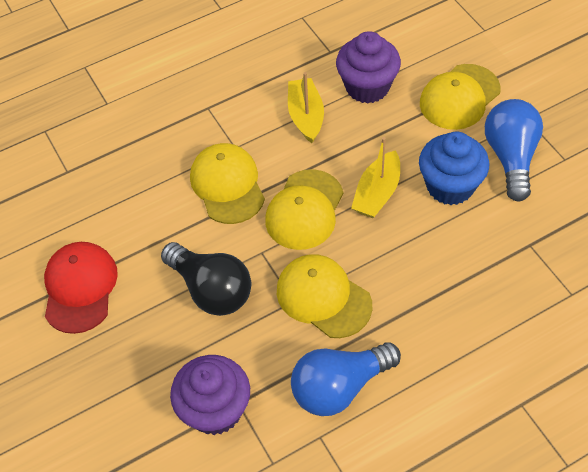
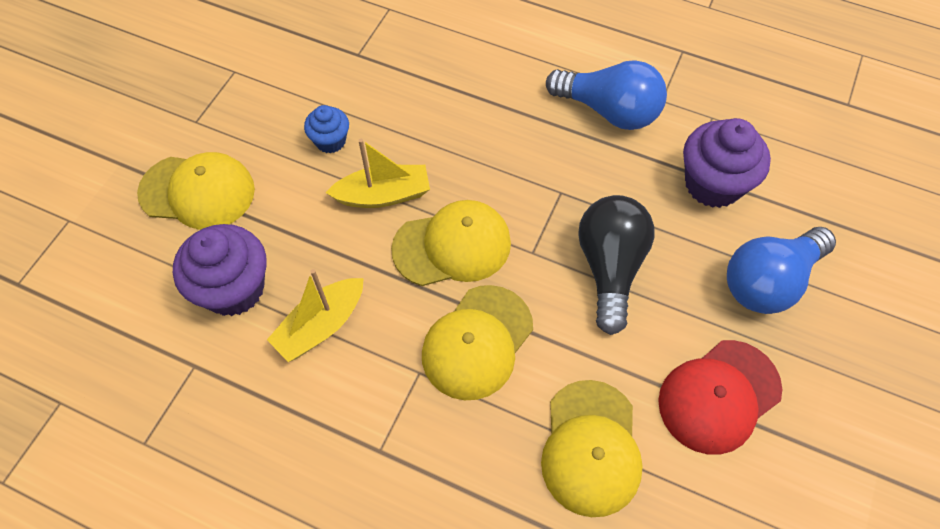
camera: 130 degrees left, 5 degrees up
(323, 297) = (537, 171): yellow cap -> yellow cap (591, 448)
(450, 186) = (330, 141): blue cupcake -> blue cupcake, size x0.55
(511, 157) = (259, 111): blue light bulb -> blue light bulb (769, 281)

